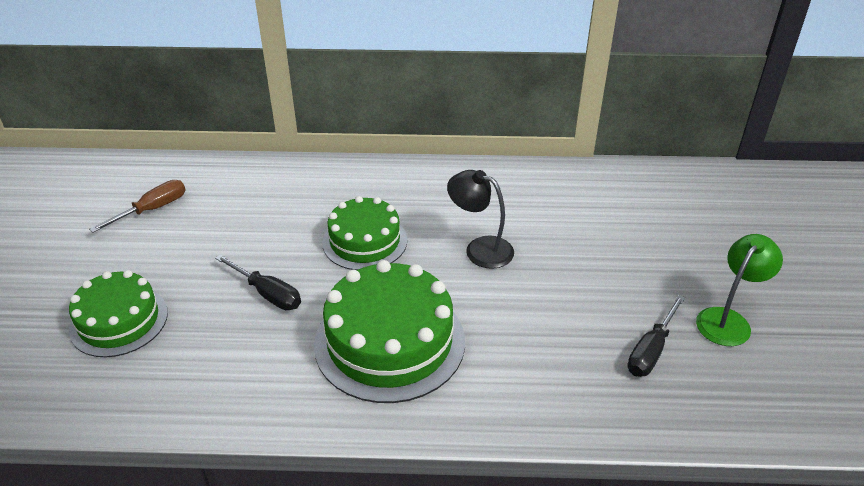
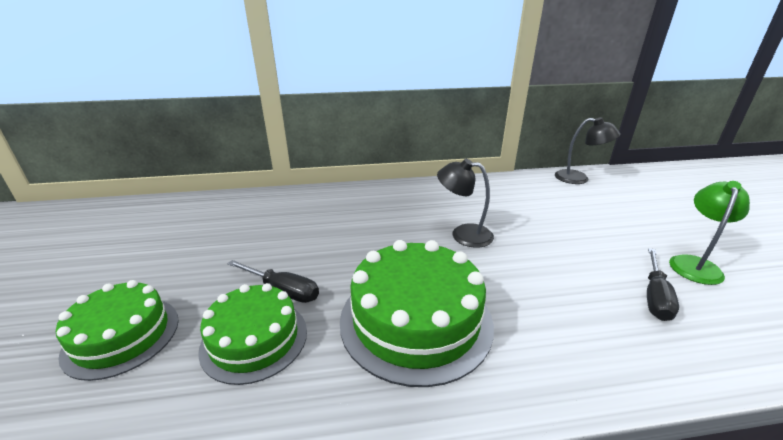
camera: 10 degrees left, 10 degrees down
(152, 209) = (165, 233): brown screwdriver -> none
(365, 241) = (363, 238): green cake -> green cake (254, 339)
(674, 180) = (579, 178): none -> black lamp

